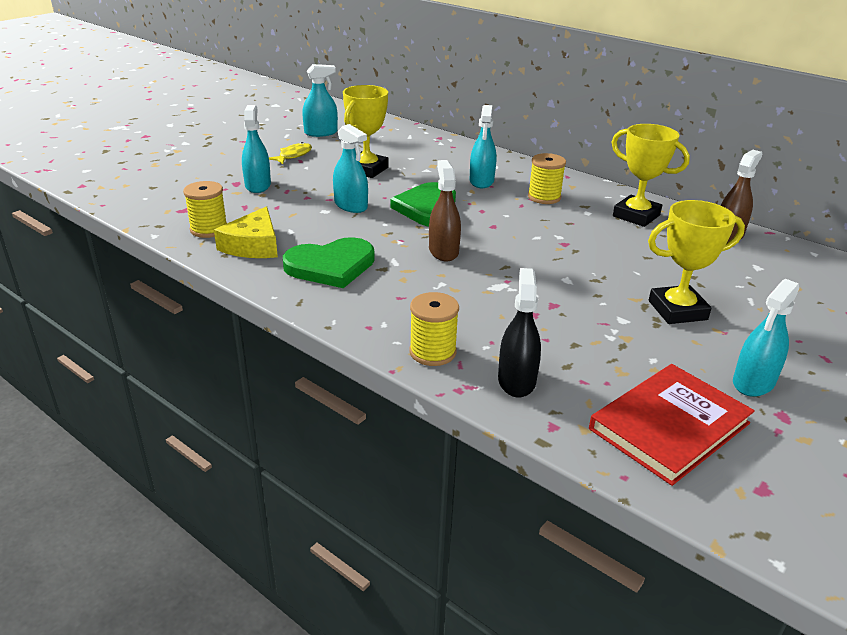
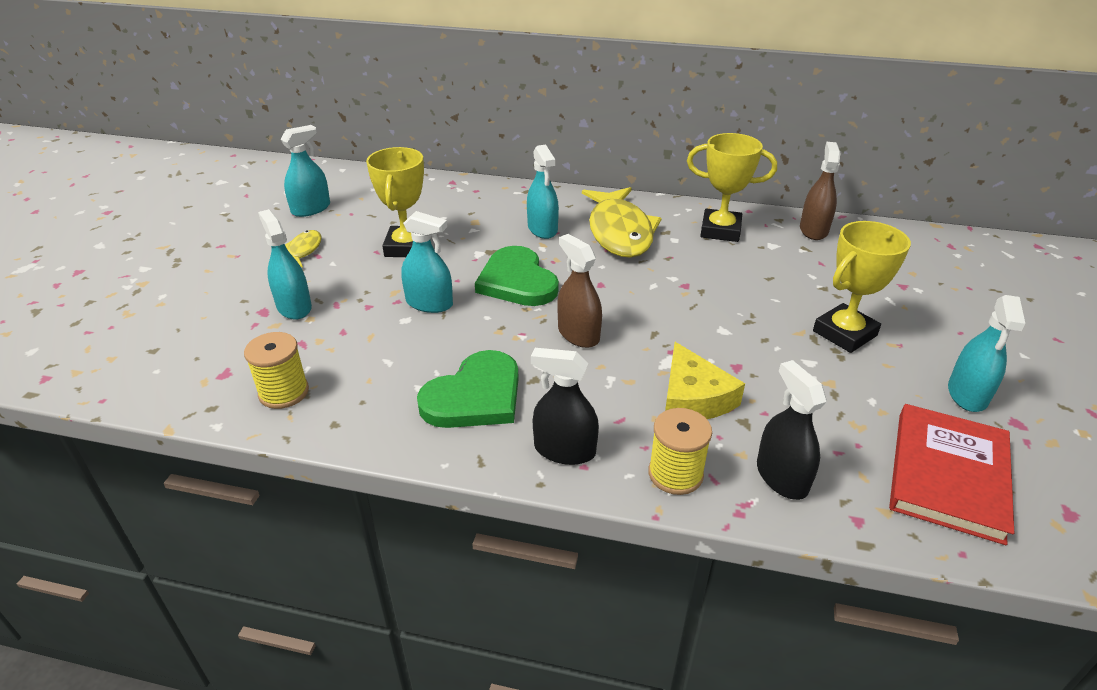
camera: 25 degrees left, 5 degrees up
(253, 245) = (359, 398): yellow cheese -> yellow cheese (693, 398)
(364, 314) = (564, 450): none -> black spray bottle
(544, 197) = (620, 232): yellow spool -> yellow fish

